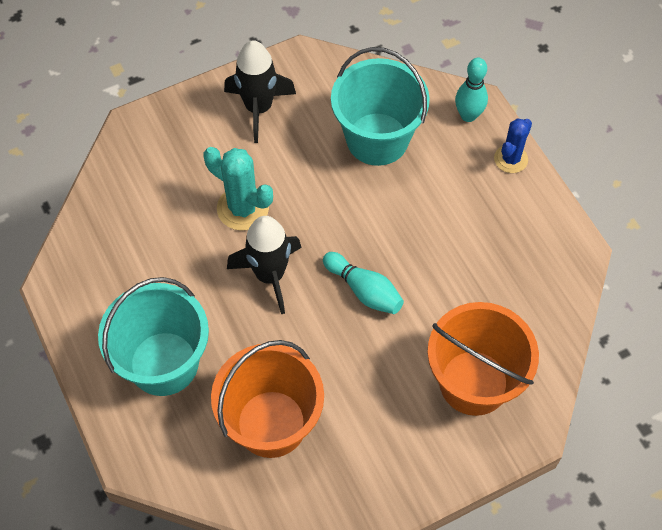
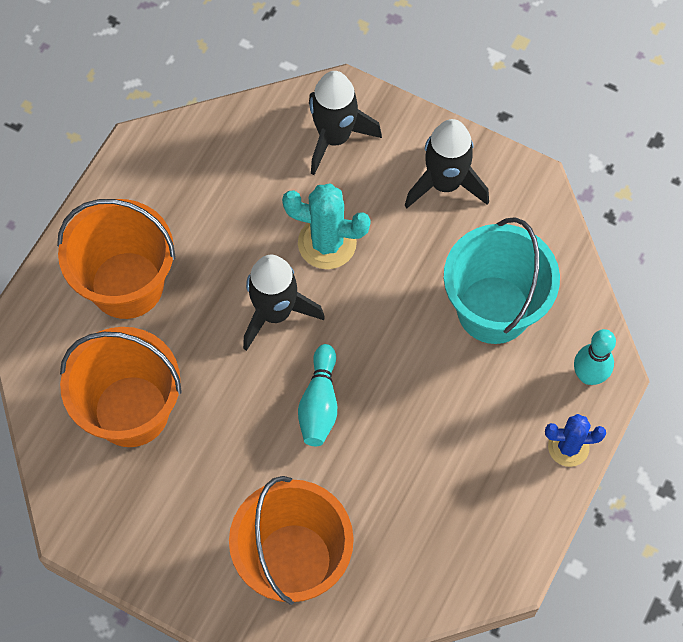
camera: 55 degrees right, 5 degrees up
(163, 152) = (335, 137): none -> black rocket
(164, 363) = (127, 285): turquoise bucket -> orange bucket
(243, 208) = (327, 243): turquoise cactus -> turquoise cactus turned 75 degrees counterclockwise

